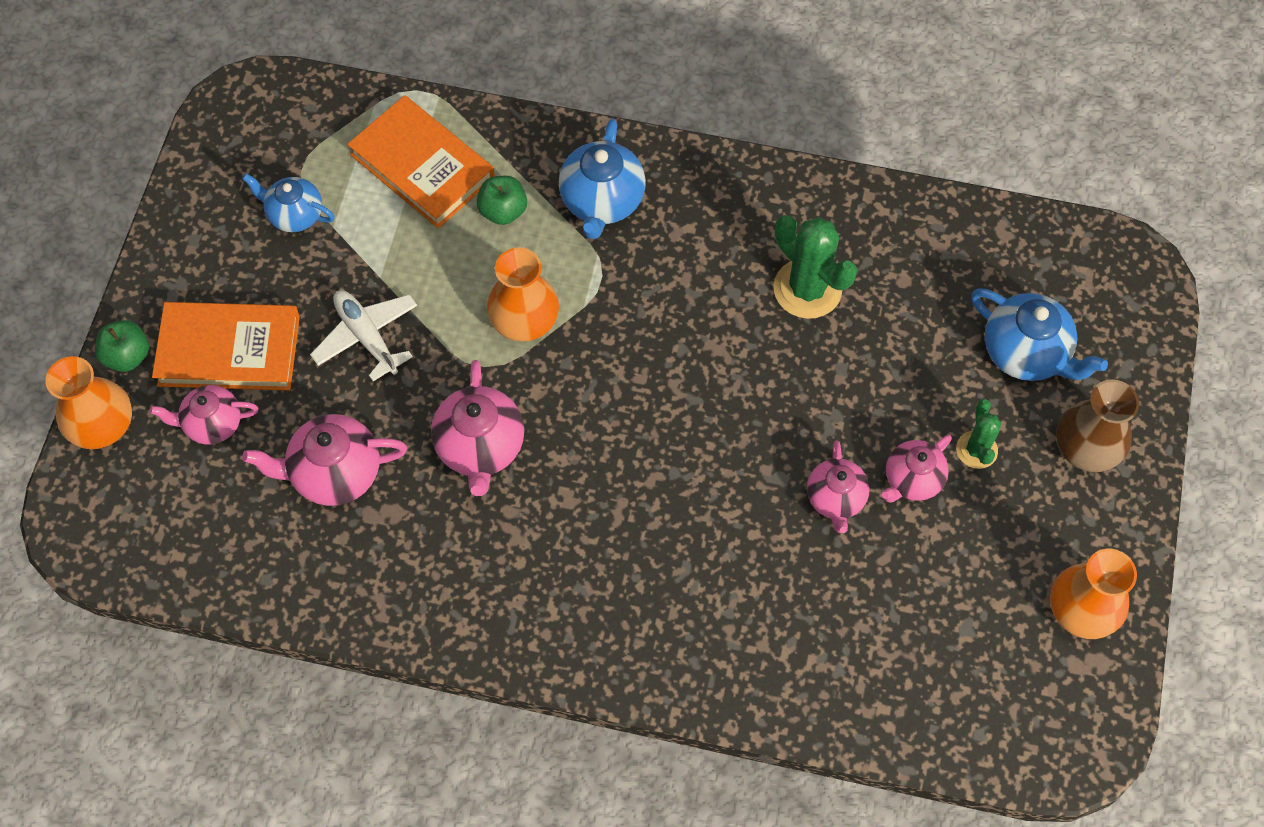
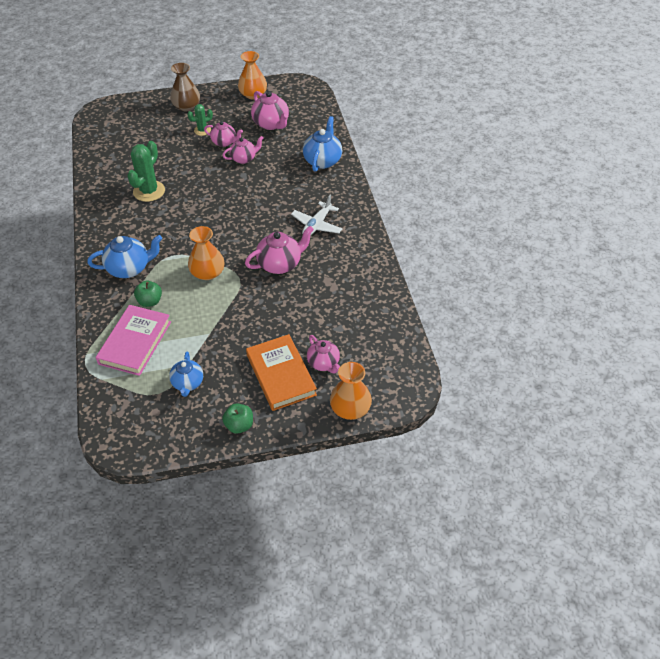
camera: 115 degrees left, 15 degrees down
(127, 356) = (307, 416): green apple -> green apple (239, 425)
(334, 473) = (321, 307): pink teapot -> pink teapot (271, 124)
(367, 337) = (245, 324): white plane -> white plane (317, 225)
(422, 166) = (135, 342): orange book -> pink book
(1026, 353) = (152, 128): blue teapot -> blue teapot (322, 160)

